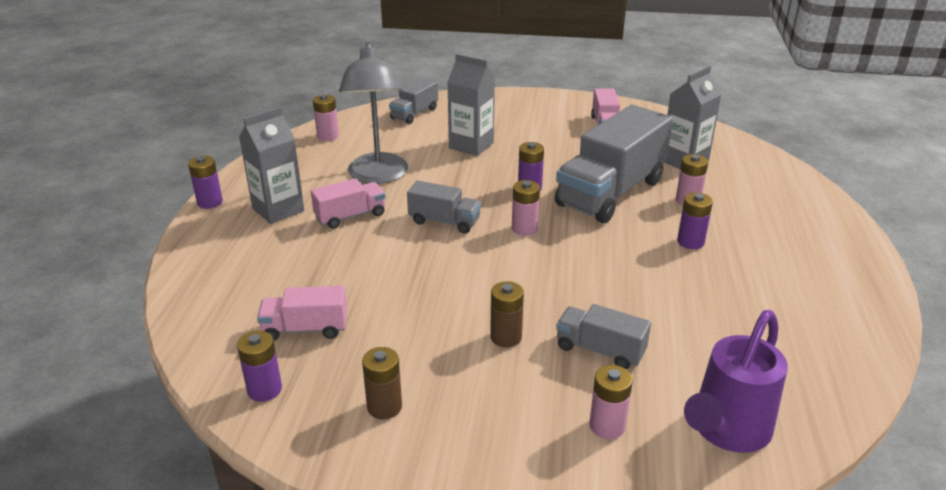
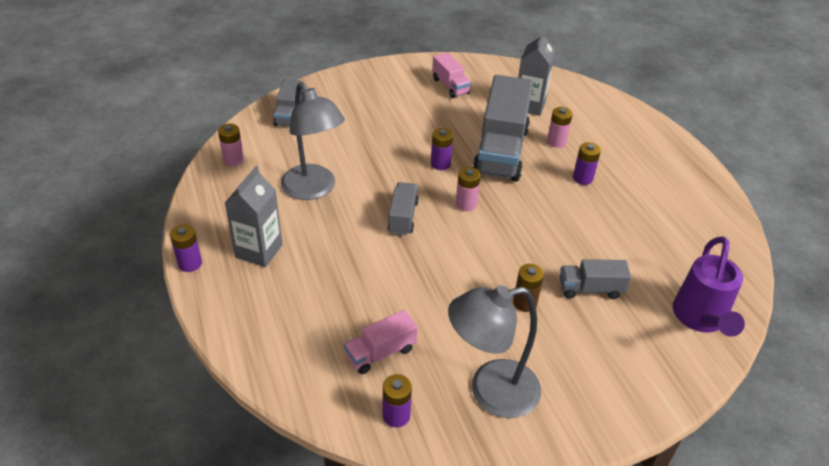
camera: 30 degrees left, 10 degrees up
(350, 216) = (325, 237): pink truck -> none
(384, 407) = (490, 392): brown battery -> grey lamp
(444, 221) = (403, 217): grey truck -> grey truck turned 75 degrees counterclockwise
(471, 145) = (364, 135): grey carton -> none
(607, 426) = (635, 345): pink battery -> none

